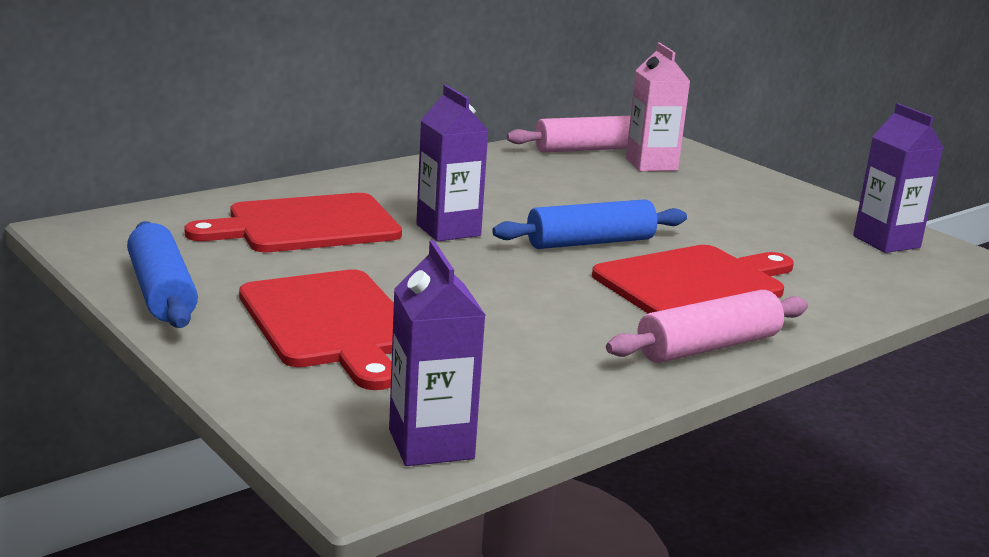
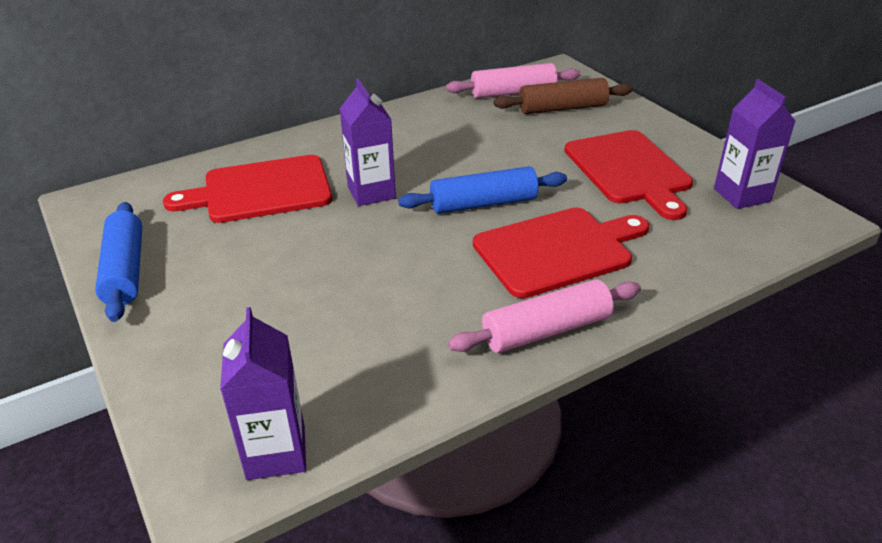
camera: 10 degrees right, 15 degrees up
(331, 323) = (242, 305): red cutting board -> red cutting board (629, 170)
(651, 164) = (562, 108): pink carton -> brown rolling pin

